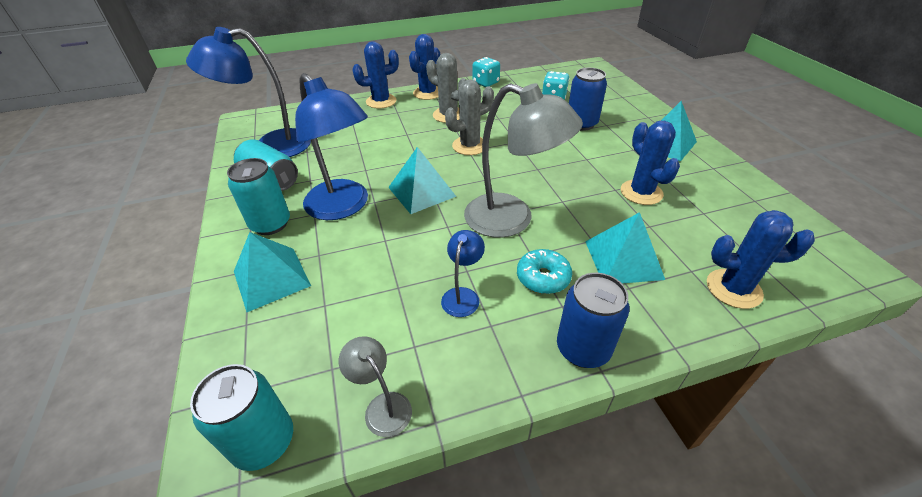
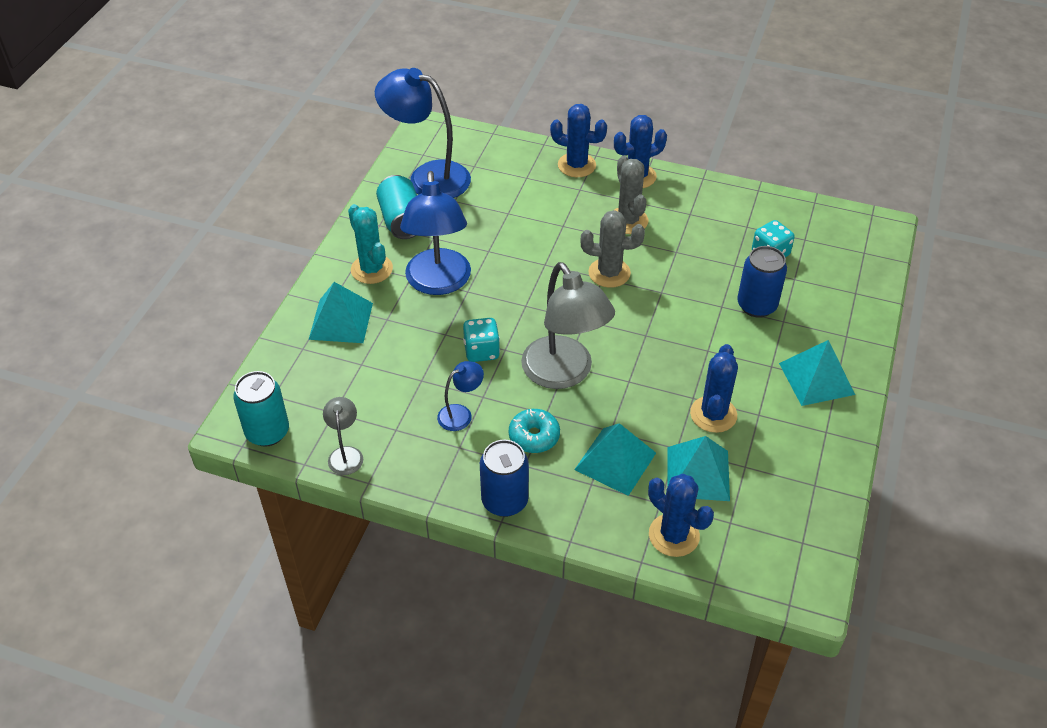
camera: 35 degrees right, 5 degrees up
(270, 224) = (371, 269): turquoise can -> turquoise cactus
(421, 191) = (515, 302): turquoise pyramid -> turquoise pyramid (698, 473)
(486, 83) = (717, 191): turquoise dice -> turquoise dice (481, 351)

